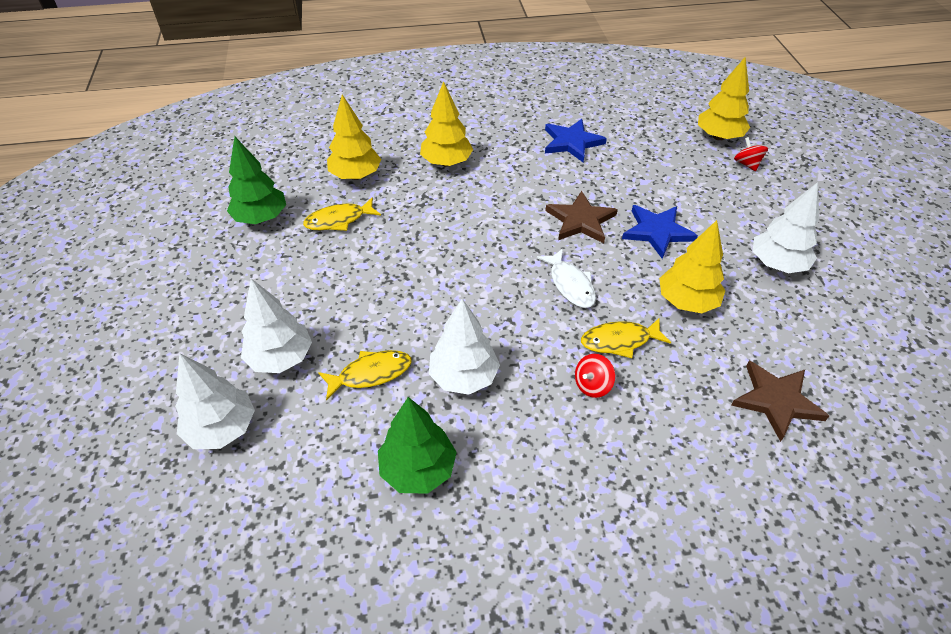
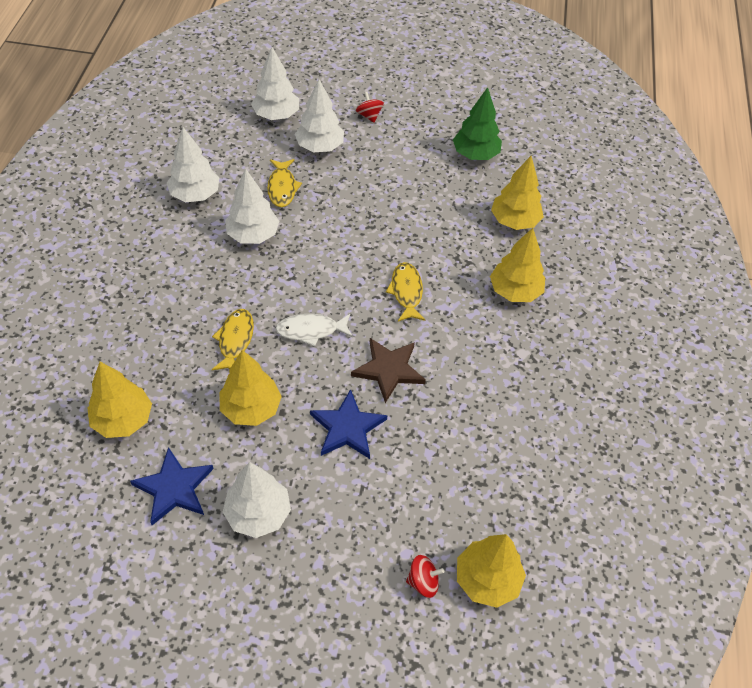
camera: 105 degrees right, 5 degrees up
(339, 220) = (455, 199): yellow fish -> yellow fish (406, 292)
(418, 469) = (195, 195): green tree -> white tree
(572, 142) = (519, 411): blue star -> blue star (174, 488)
(592, 385) = (205, 306): red spinning top -> red spinning top (369, 116)
(776, 400) = (123, 420): brown star -> yellow tree

